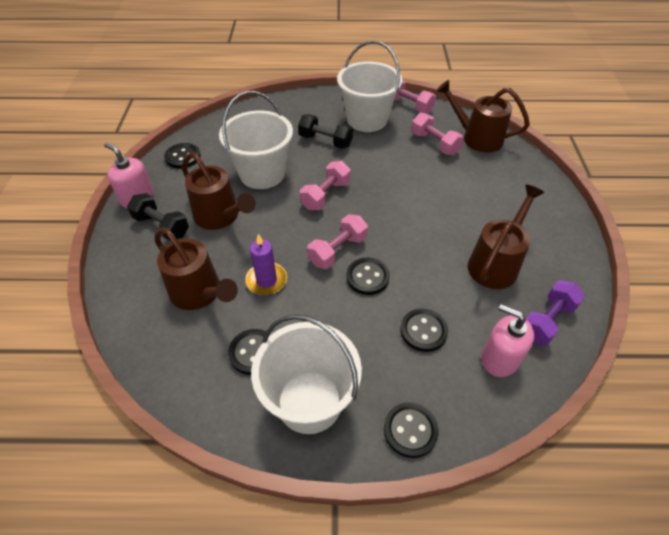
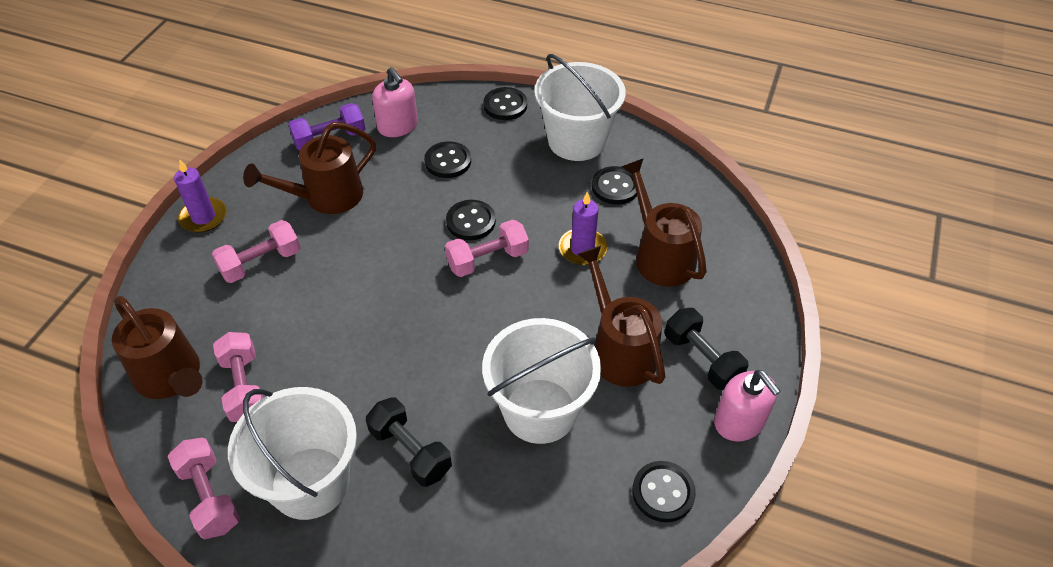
camera: 160 degrees left, 0 degrees up
(326, 195) = (463, 341): pink dumbbell -> pink dumbbell (261, 263)
(565, 222) = (203, 217): none -> purple candle

